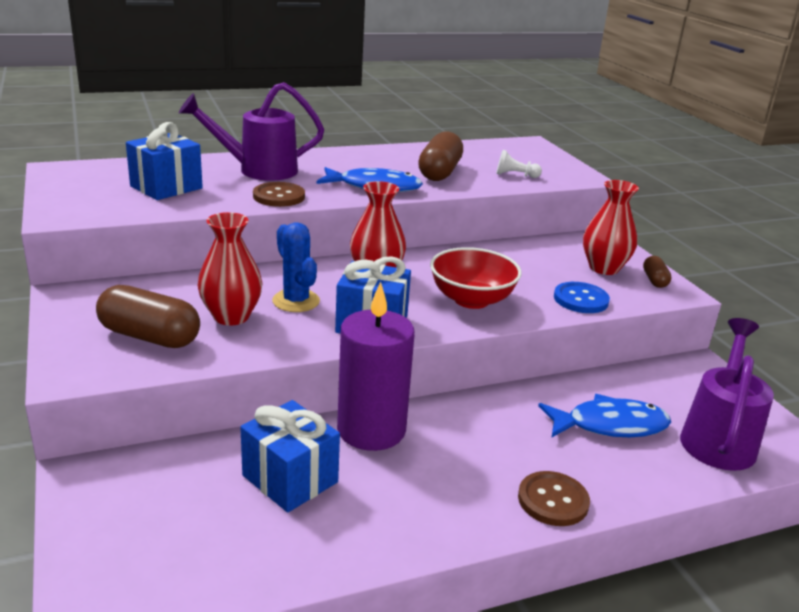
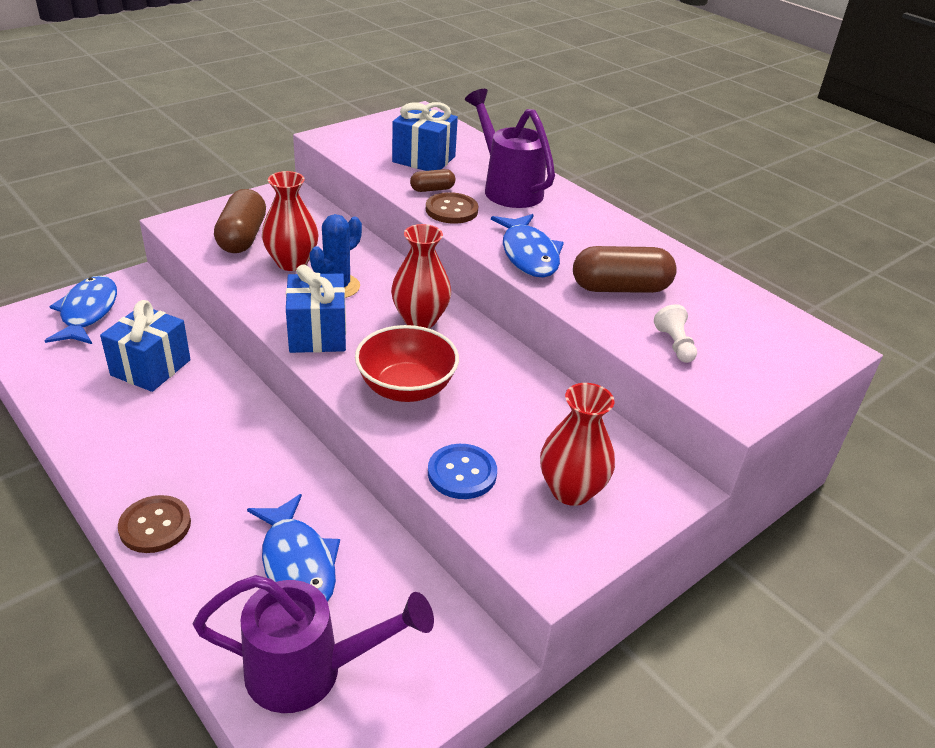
camera: 70 degrees right, 10 degrees up
(127, 523) = (88, 312): none -> blue fish
(371, 430) = (229, 396): purple candle -> none
(654, 280) = (571, 544): brown capsule -> brown capsule (432, 189)

